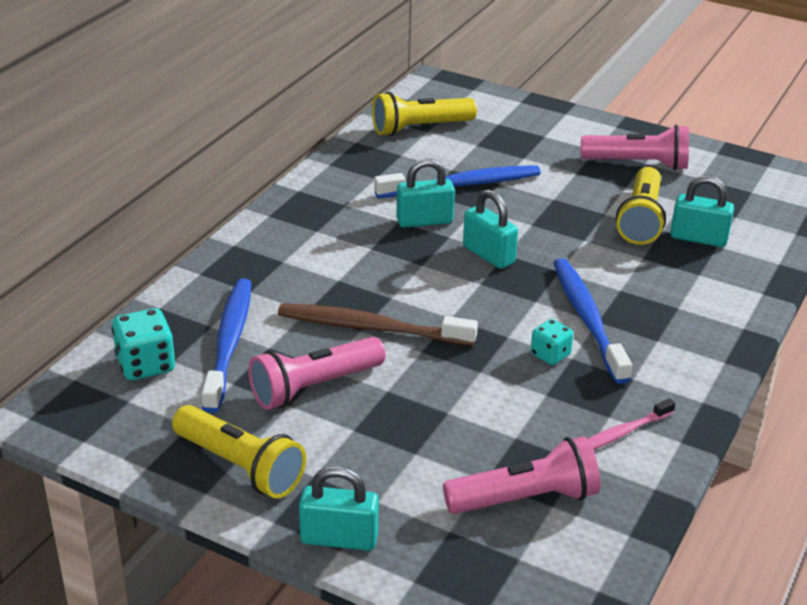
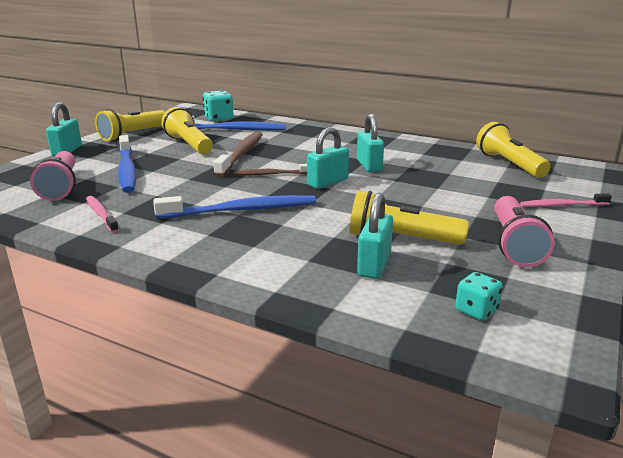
camera: 90 degrees right, 10 degrees down
(314, 387) = (189, 145): pink flashlight -> yellow flashlight
(460, 298) = (271, 174): none -> brown toothbrush
(462, 185) = (427, 176): blue toothbrush -> blue toothbrush (127, 170)
(543, 123) = (562, 205): none -> pink toothbrush
(550, 355) = (200, 197): turquoise dice -> turquoise dice (476, 310)

